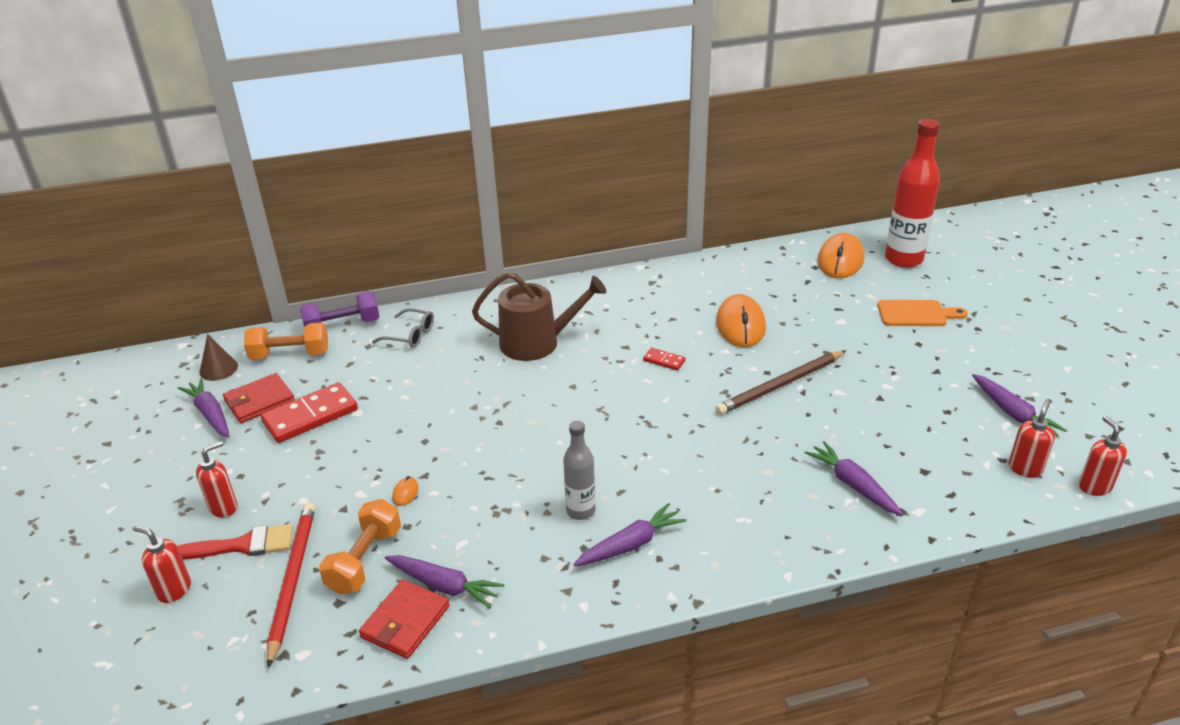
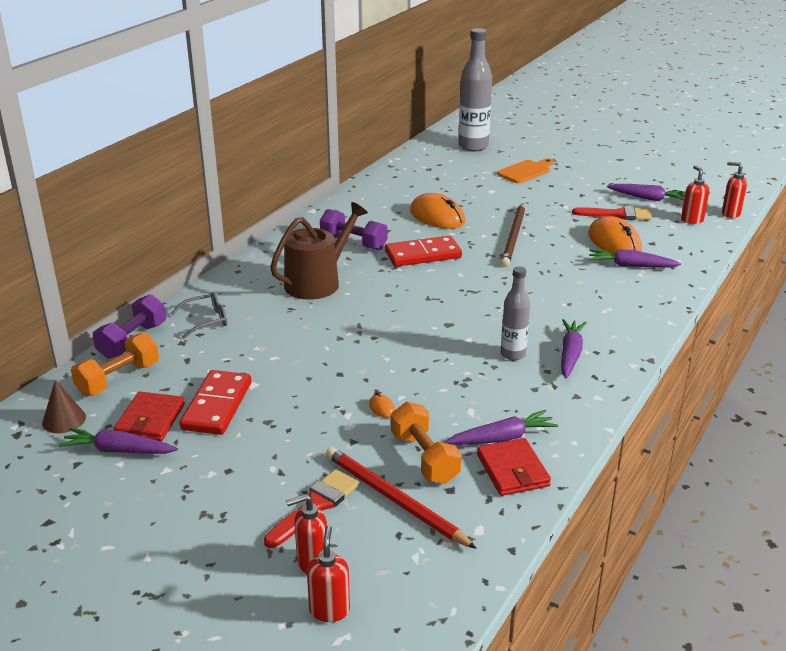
camera: 45 degrees left, 5 degrees down
(224, 507) = (253, 495): red soap dispenser -> red soap dispenser (329, 610)
(624, 317) = (353, 243): none -> purple dumbbell
(664, 361) = (423, 255): red domino -> red domino, size x2.12
(840, 260) = (438, 160): orange mouse -> orange mouse (614, 242)
(903, 259) = (473, 146): red bottle -> grey bottle
(940, 415) = (617, 214): none -> red brush

